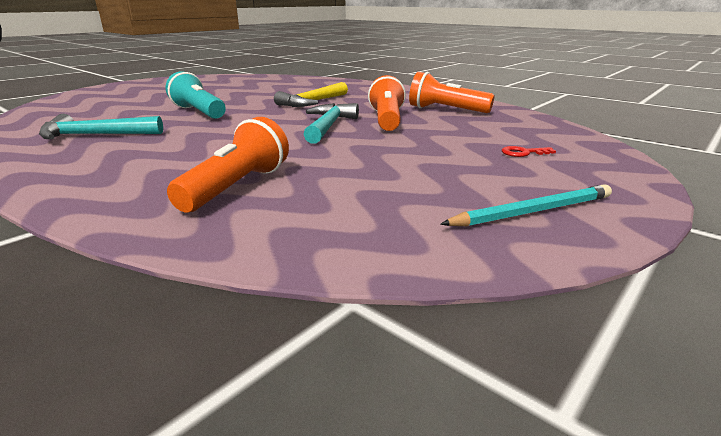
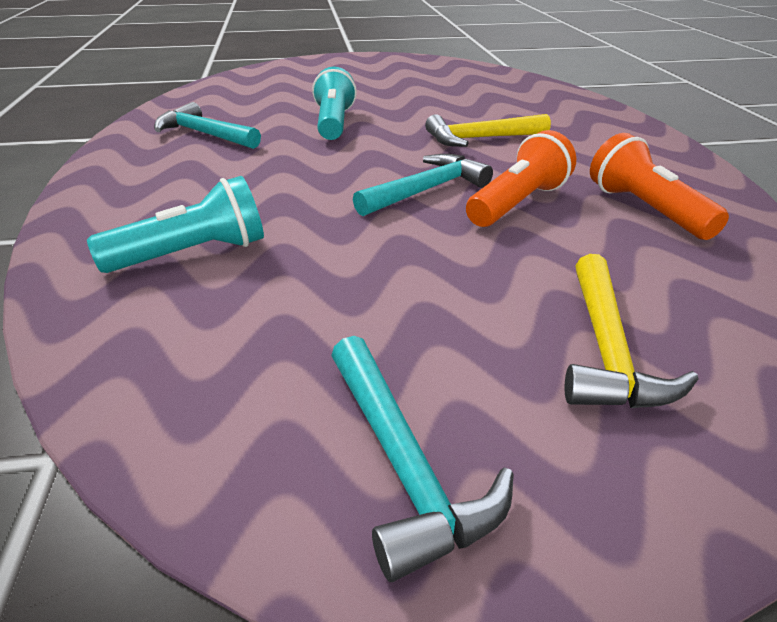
camera: 40 degrees right, 10 degrees up
(236, 187) = (192, 254): orange flashlight -> turquoise flashlight
(523, 153) = (607, 349): red key -> yellow hammer
(532, 211) = (403, 463): turquoise pencil -> turquoise hammer

